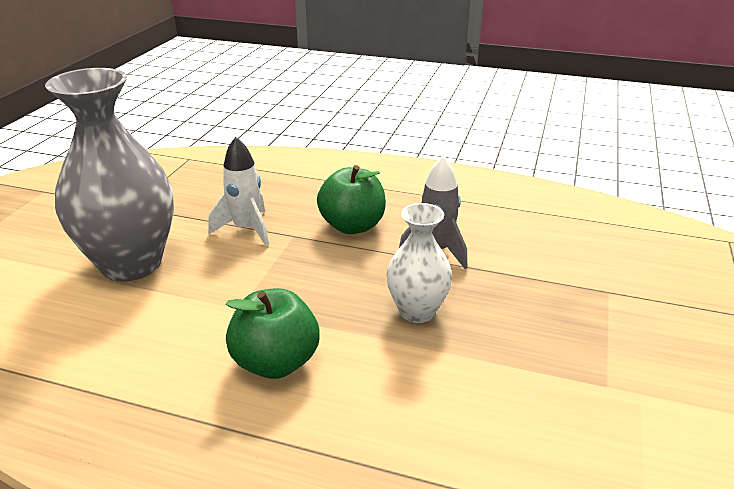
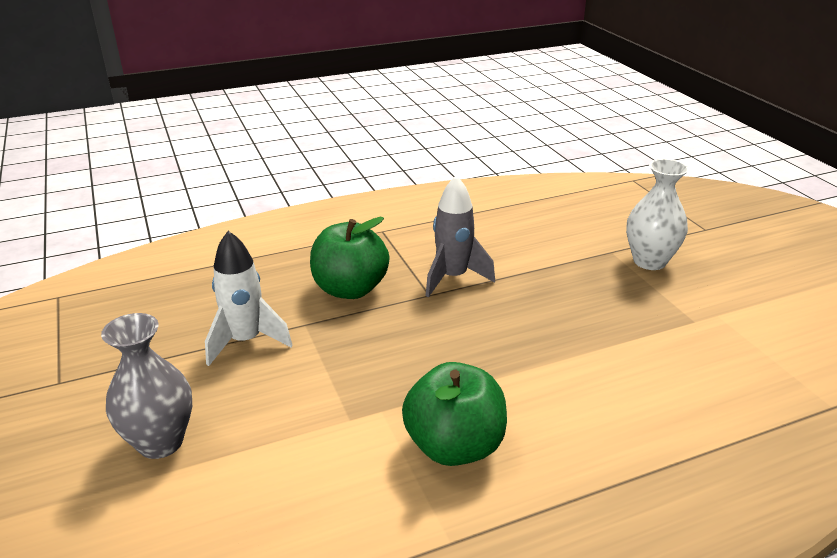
camera: 40 degrees left, 0 degrees up
(131, 264) = (160, 442): grey vase -> grey vase, size x0.55
(417, 311) = (506, 336): white vase -> white vase (649, 261)

